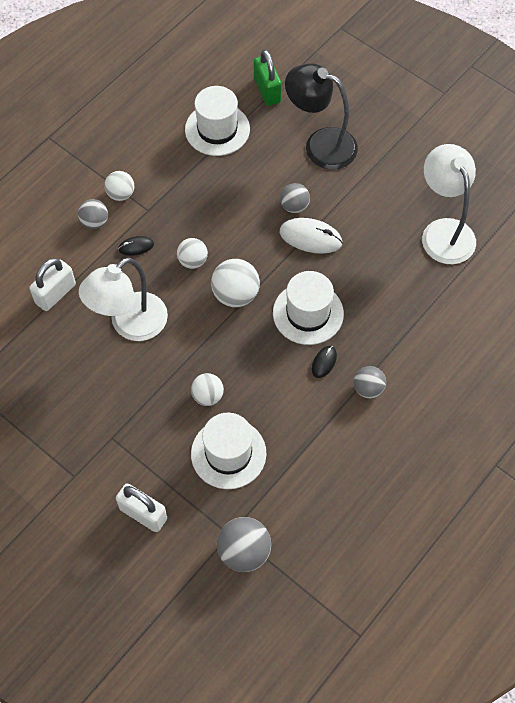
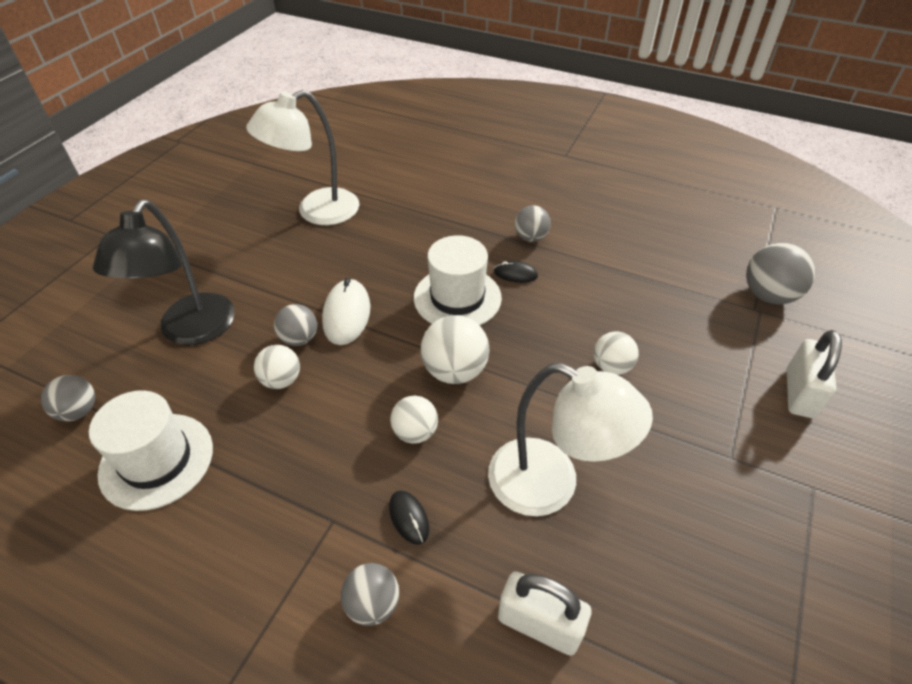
camera: 105 degrees left, 15 degrees down
(121, 194) = (304, 576): white ball -> white ball (281, 380)
(228, 453) = (671, 331): white hat -> none
(267, 90) = (79, 411): green padlock -> grey ball

